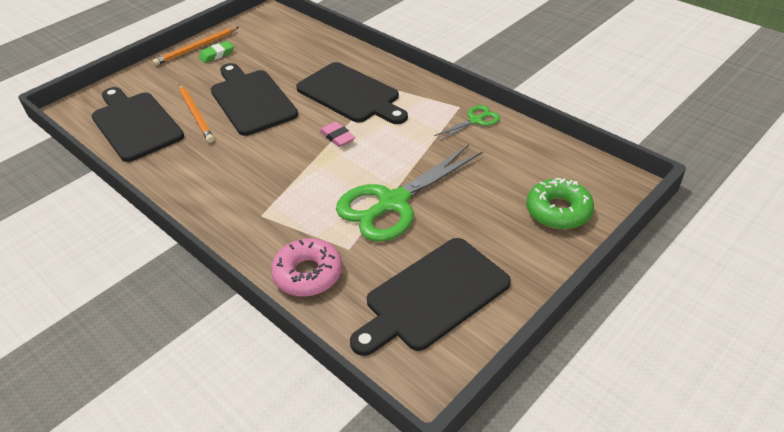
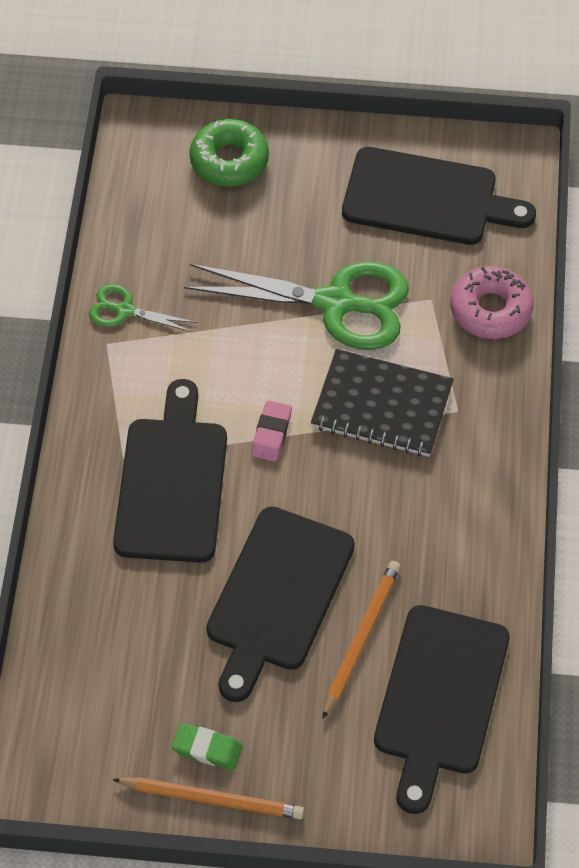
camera: 130 degrees left, 15 degrees up
(303, 185) = (382, 406): none -> black notebook

